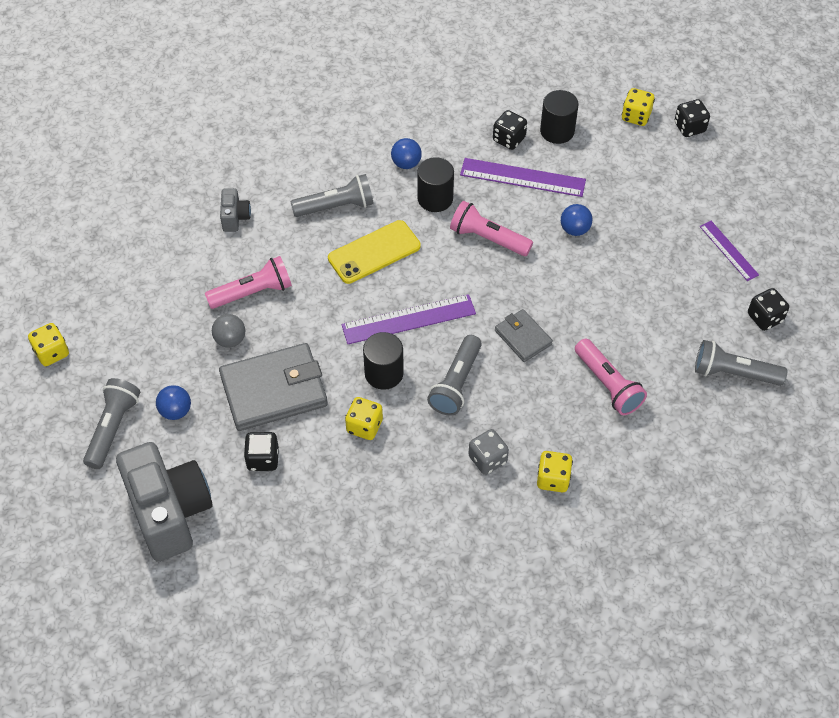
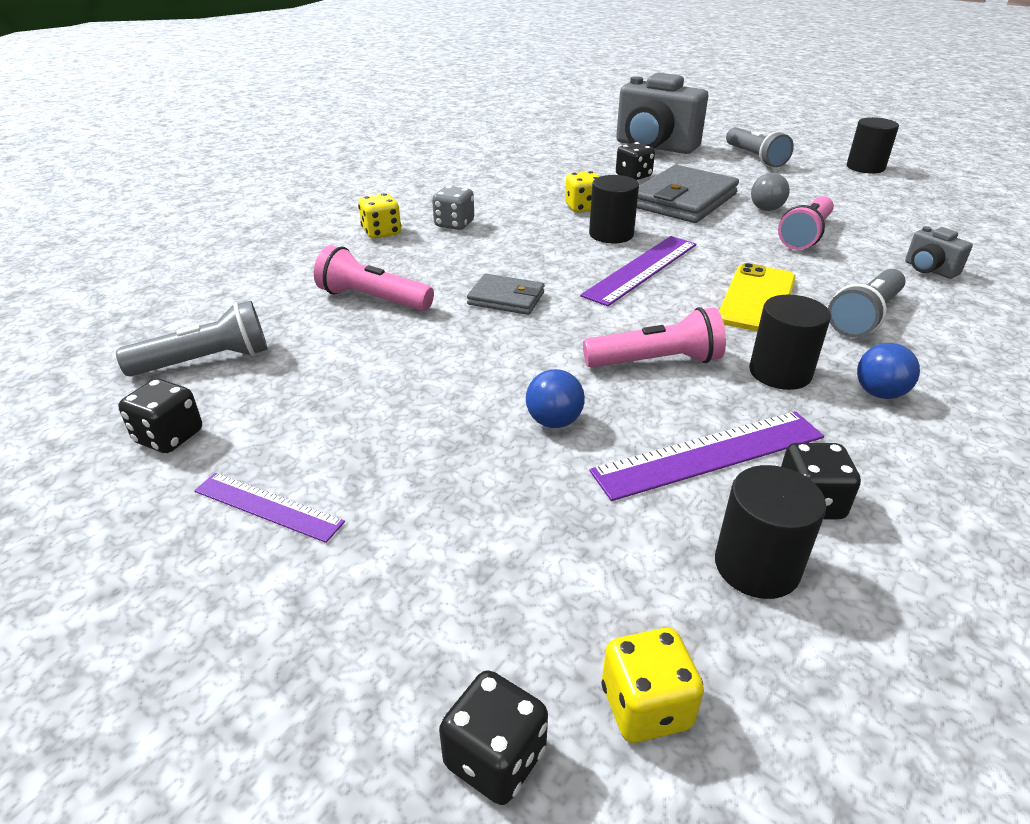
camera: 145 degrees right, 20 degrees down
(52, 353) = (865, 167): yellow dice -> black cylinder
(175, 411) = (731, 174): blue ball -> none
(456, 383) = (536, 250): grey flashlight -> none

